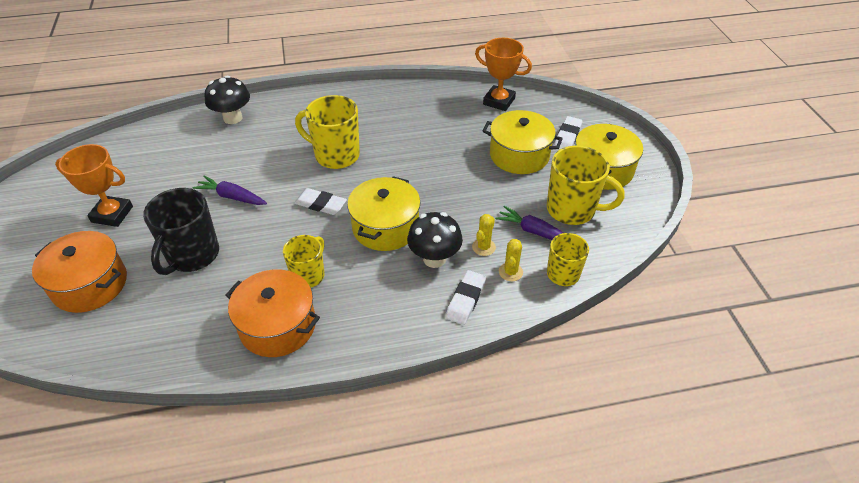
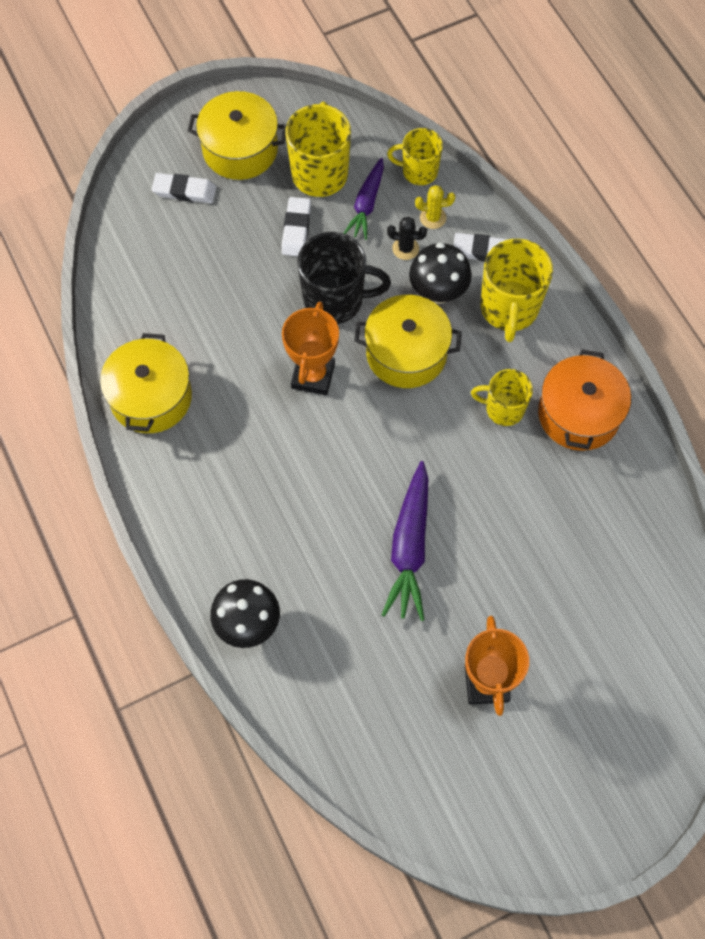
camera: 105 degrees left, 20 degrees up
(90, 284) = (598, 640): orange pot -> none
(192, 255) = (518, 546): black mug -> black mug (335, 300)
(232, 197) = (409, 547): purple carrot -> purple carrot, size x1.53
(320, 204) = (391, 436): white eraser -> white eraser (296, 229)
(335, 155) = (294, 450): yellow mug -> yellow mug (509, 309)
(483, 247) = (405, 248): yellow cactus -> black cactus
(499, 101) = (123, 280): orange trophy -> orange trophy (313, 376)
(519, 155) = (235, 238): yellow pot -> yellow pot (151, 397)

